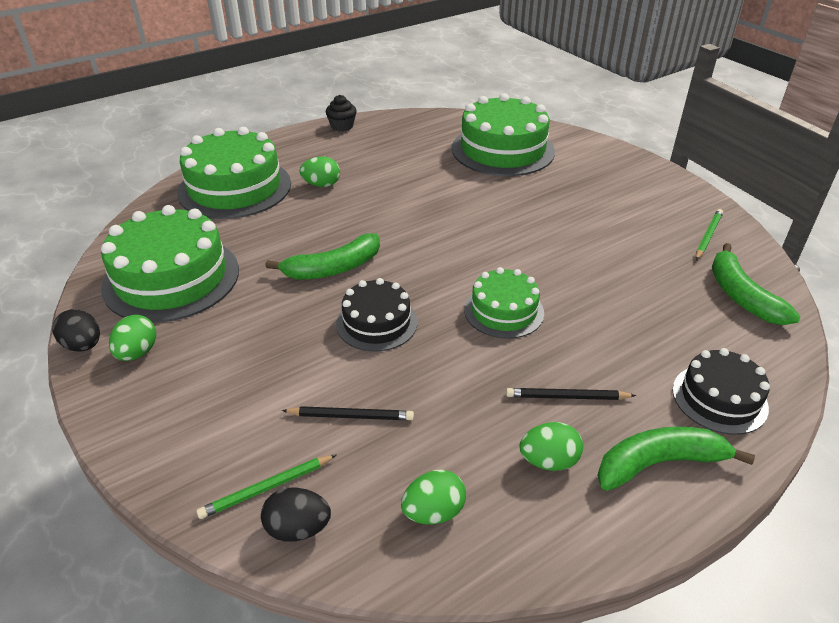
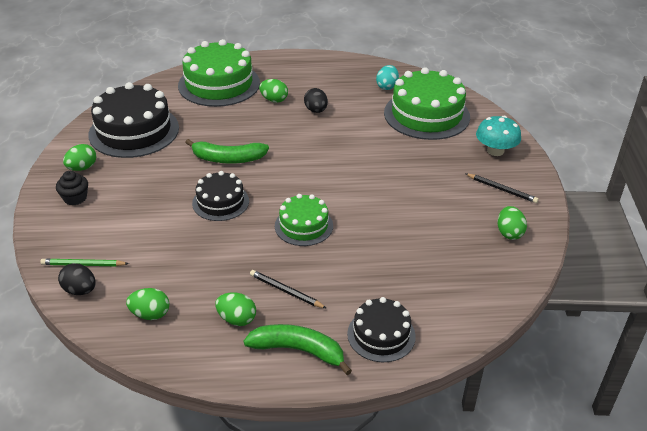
camera: 30 degrees right, 0 degrees up
(83, 345) = (60, 153): black egg -> black egg (316, 110)
(171, 278) = (134, 131): green cake -> black cake
(342, 126) = (329, 60): black cupcake -> black cupcake (75, 198)
(350, 416) = (156, 248): black pencil -> black pencil (501, 189)
(433, 135) = (387, 86): none -> turquoise egg
(605, 163) = (495, 151): none -> turquoise mushroom
(708, 236) = (509, 233): green pencil -> green egg
(741, 296) = (480, 282): green banana -> none

